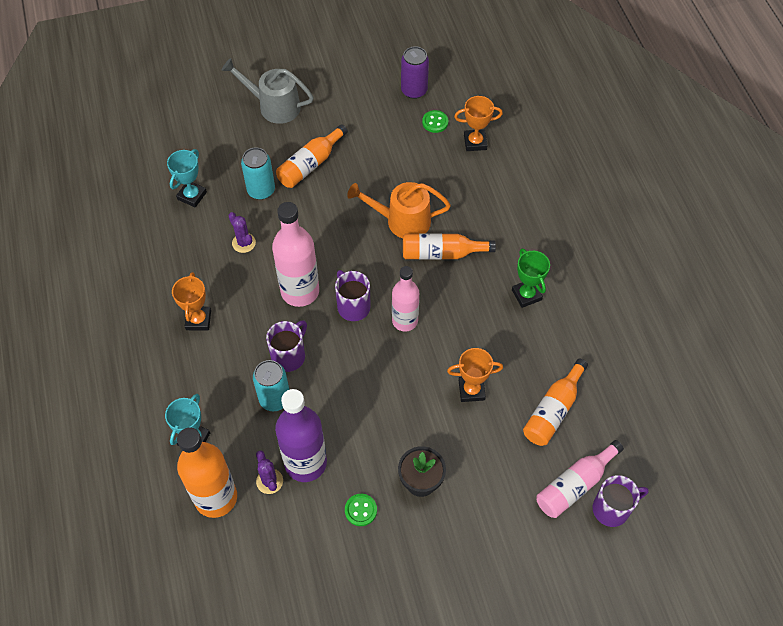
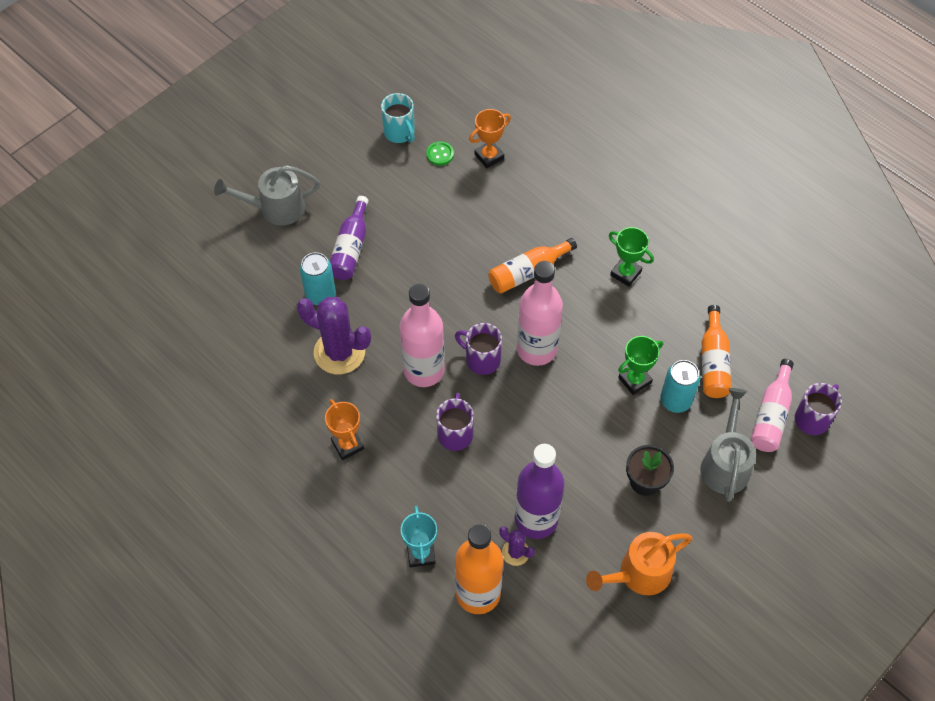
camera: 30 degrees left, 0 degrees up
(192, 196) = (256, 332): turquoise trophy -> none
(244, 243) = (339, 352): purple cactus -> purple cactus, size x2.02
(274, 399) = (469, 478): turquoise can -> turquoise can (675, 400)
(310, 164) = (351, 248): orange bottle -> purple bottle
(360, 510) = (611, 533): green button -> none
(402, 221) = (472, 260): orange watering can -> orange watering can (639, 574)
(405, 321) = (536, 349): pink bottle -> pink bottle, size x1.51
(414, 90) = (400, 133): purple can -> turquoise mug
(471, 390) = (635, 380): orange trophy -> green trophy
(502, 505) = (725, 464): none -> grey watering can

